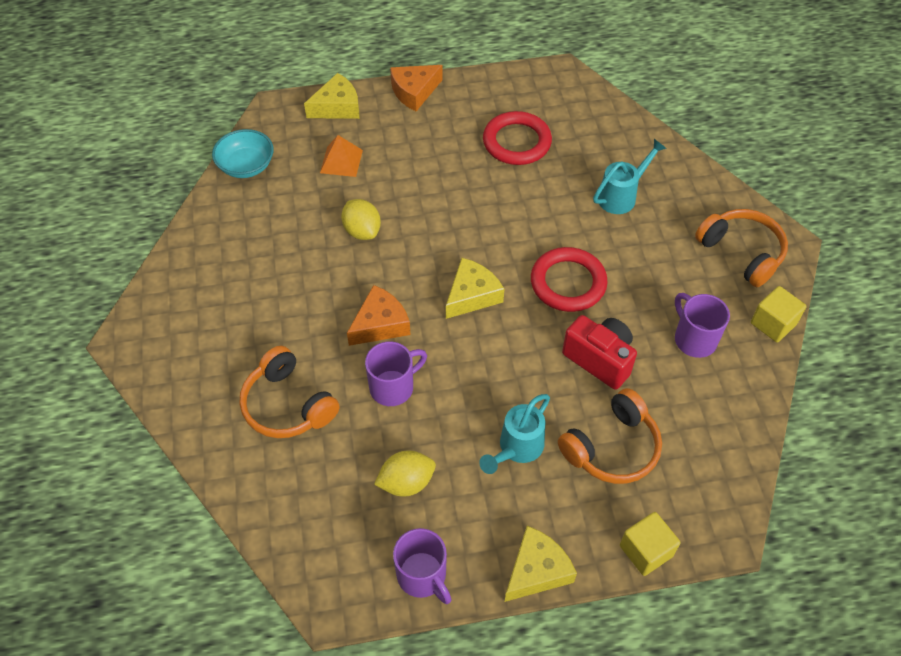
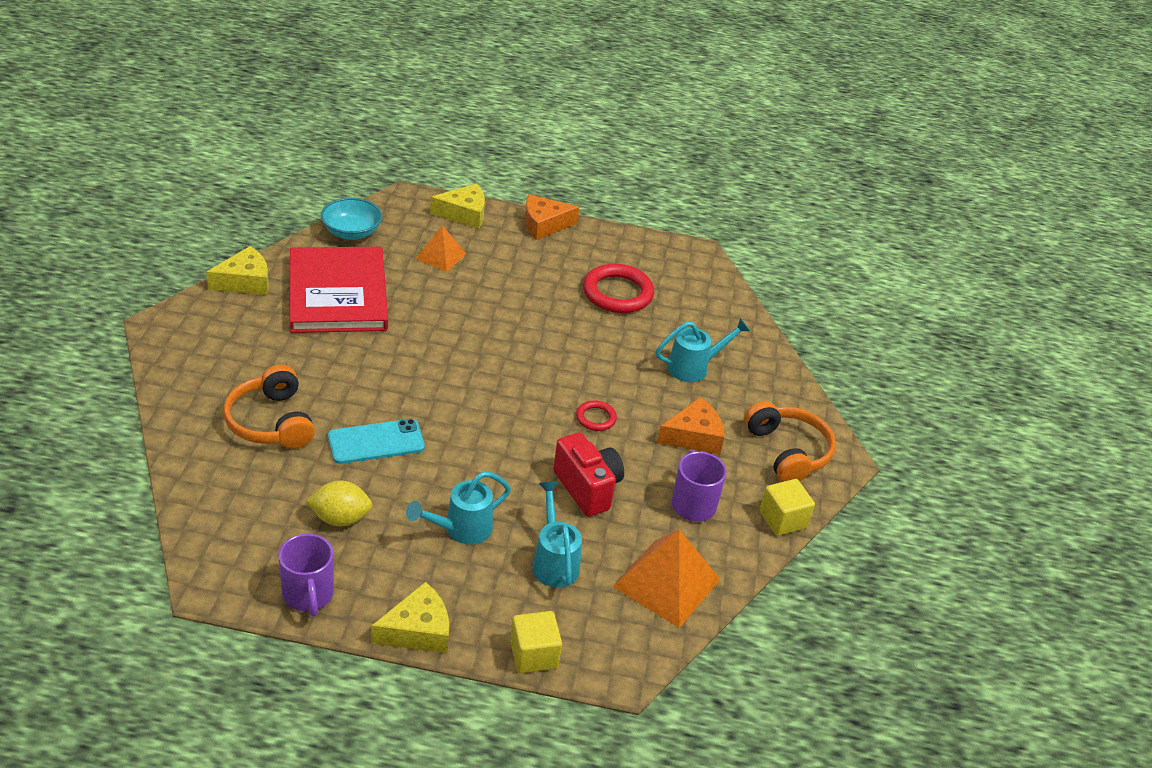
camera: 15 degrees right, 15 degrees down
(271, 239) = (338, 294): none -> red book
(362, 231) = (425, 314): yellow lemon -> none
(380, 324) = (395, 390): orange cheese -> orange cheese (694, 436)
(393, 387) = (376, 442): purple mug -> turquoise phone
(472, 295) = (496, 397): yellow cheese -> yellow cheese (245, 281)
(568, 283) = (596, 418): red ring -> red ring, size x0.51
(612, 447) = (554, 561): orange headphones -> turquoise watering can
(714, 428) = (666, 583): none -> orange pyramid

